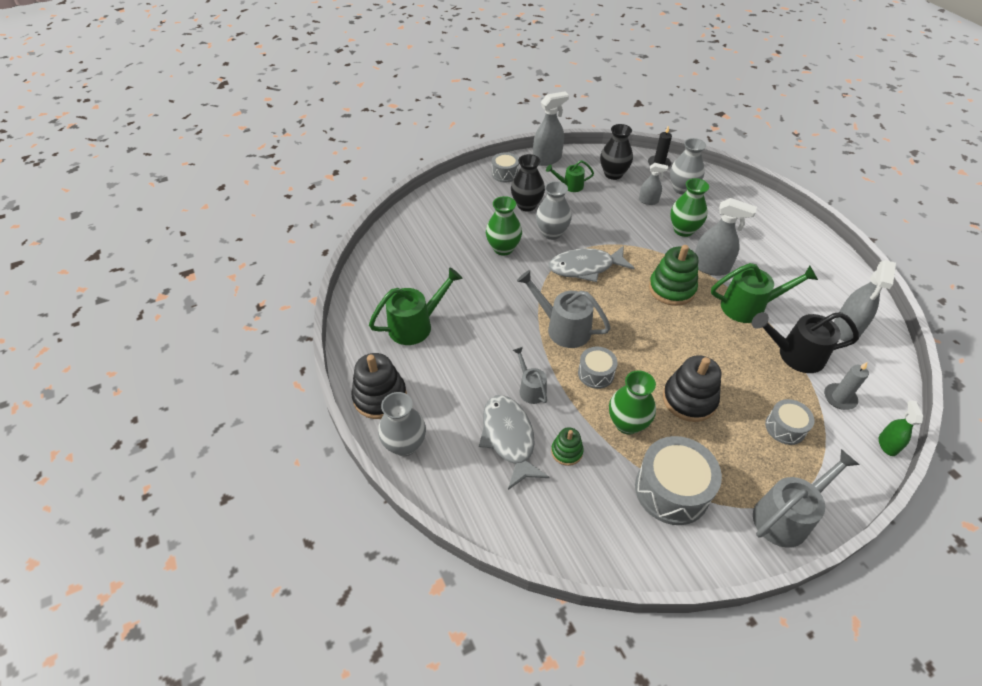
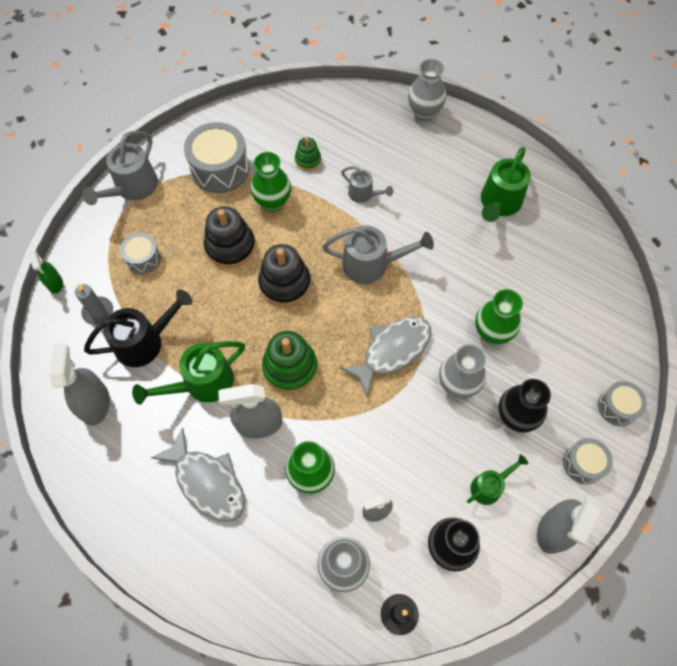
camera: 150 degrees right, 15 degrees up
(380, 397) = (471, 134): black stacking toy -> black stacking toy (285, 283)
(509, 438) = (355, 150): grey fish -> grey fish (207, 482)
(596, 373) = (318, 233): grey drum -> grey drum (617, 407)

